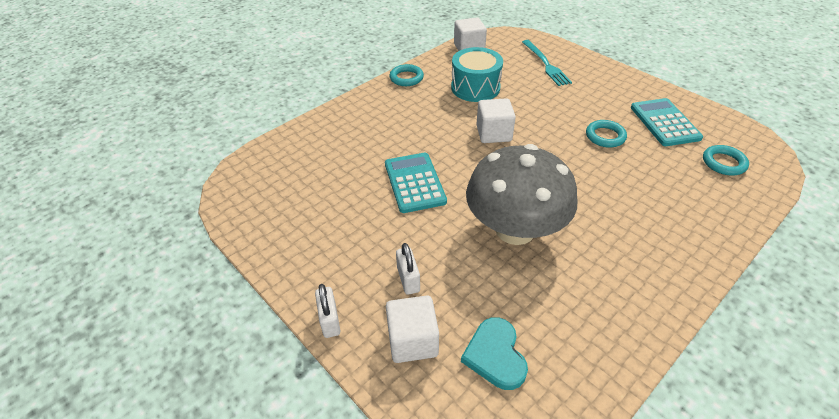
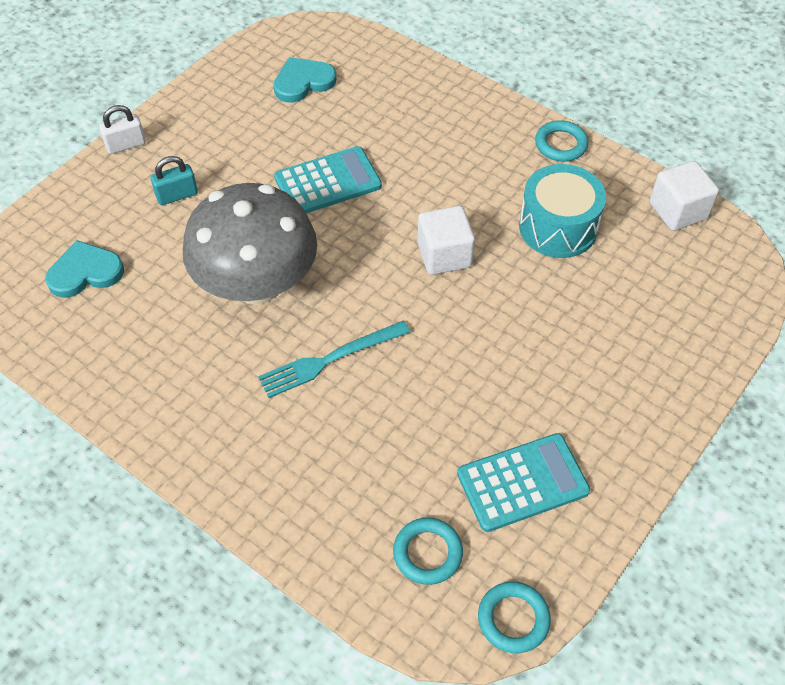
camera: 80 degrees right, 10 degrees up
(296, 189) = (303, 82): none -> turquoise heart
(408, 279) = (177, 195): white padlock -> turquoise padlock
(412, 341) = (102, 208): white cube -> none
(546, 64) = (660, 318): turquoise fork -> turquoise fork (330, 360)
(605, 136) = (466, 393): turquoise ring -> turquoise ring (513, 619)

